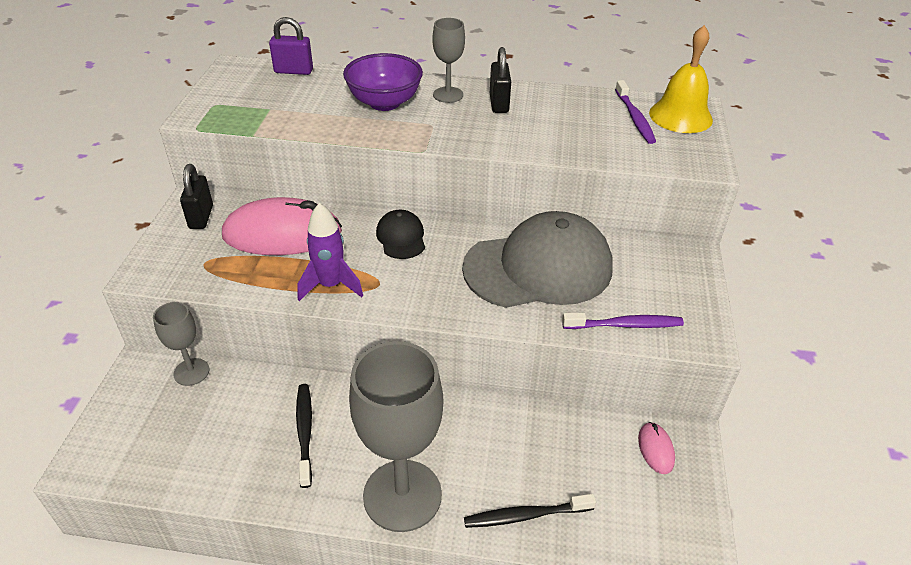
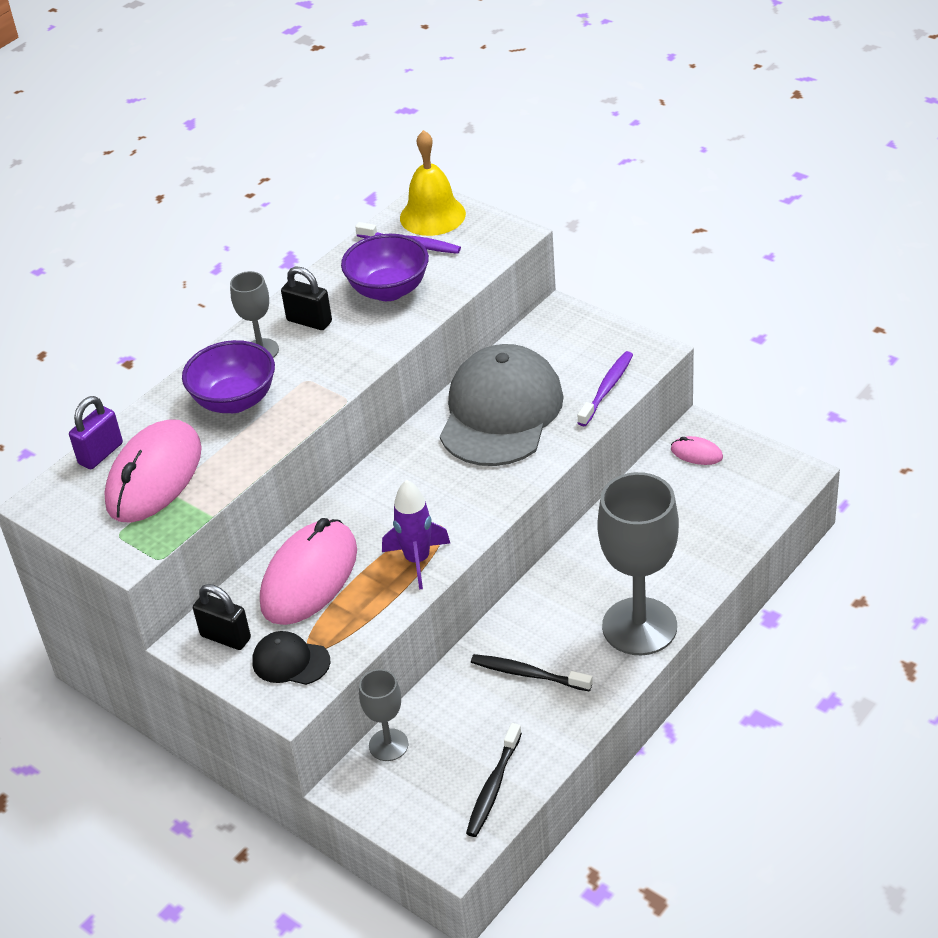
camera: 55 degrees left, 0 degrees up
(282, 98) = (154, 476): none -> pink mouse
(401, 237) = (385, 490): black cap -> black cap (290, 661)
(525, 516) = (706, 557): black toothbrush -> black toothbrush (493, 787)
(569, 126) = (388, 290): none -> purple bowl

